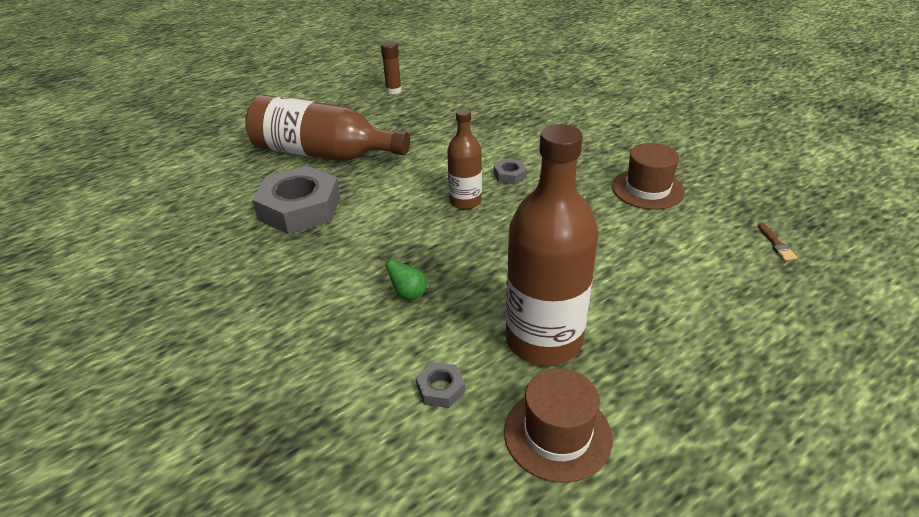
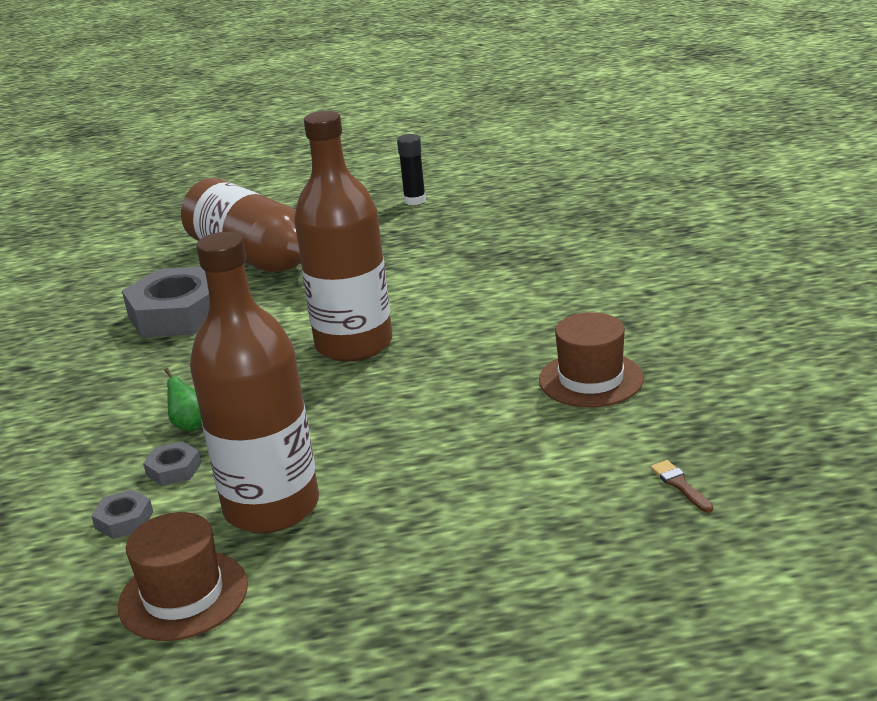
camera: 30 degrees right, 10 degrees down
(393, 91) = (415, 200): brown glue stick -> black glue stick
(465, 201) = (354, 344): brown bottle -> brown bottle, size x1.82
(509, 175) = (438, 326): grey nut -> grey nut (174, 469)
(776, 244) = (680, 485): brown brush -> brown brush turned 135 degrees clockwise

